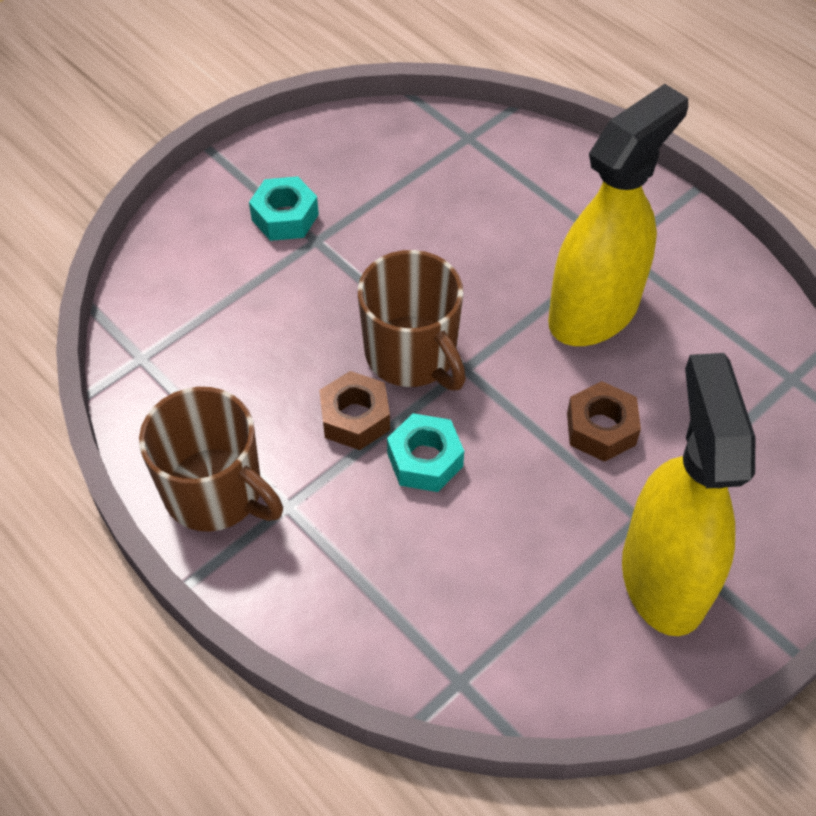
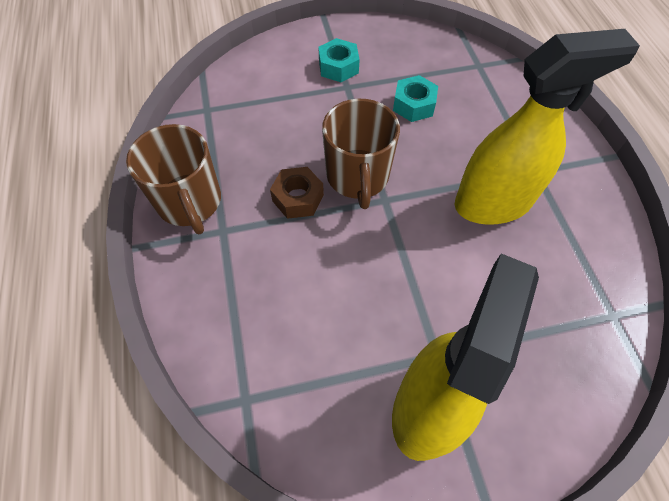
camera: 30 degrees right, 5 degrees up
(425, 460) = (321, 244): turquoise nut -> turquoise nut (413, 105)
(601, 429) = (449, 281): brown nut -> none

